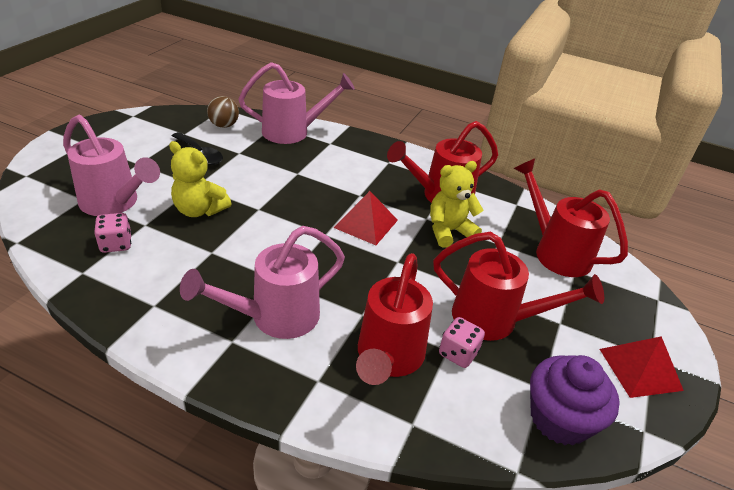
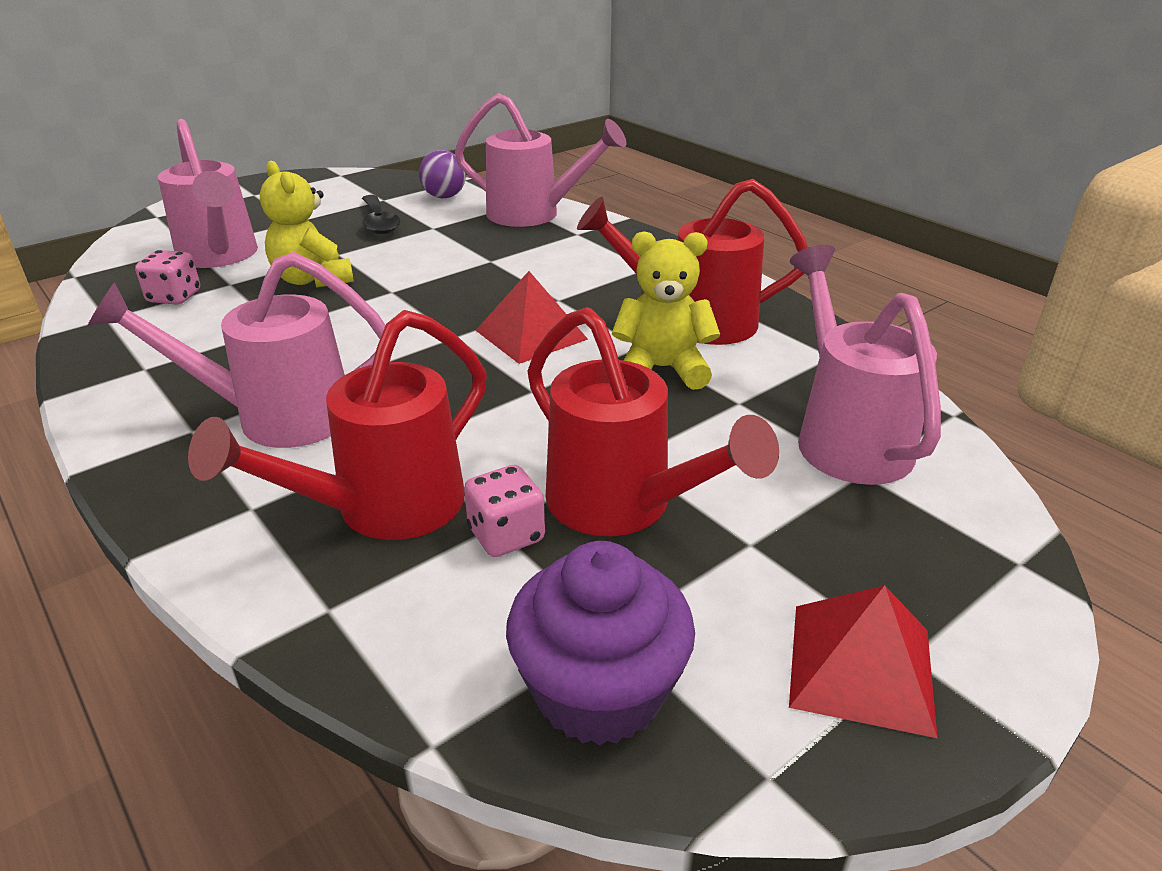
camera: 30 degrees right, 5 degrees down
(224, 125) = (444, 197): brown ball -> purple ball
(555, 252) = (846, 436): red watering can -> pink watering can

